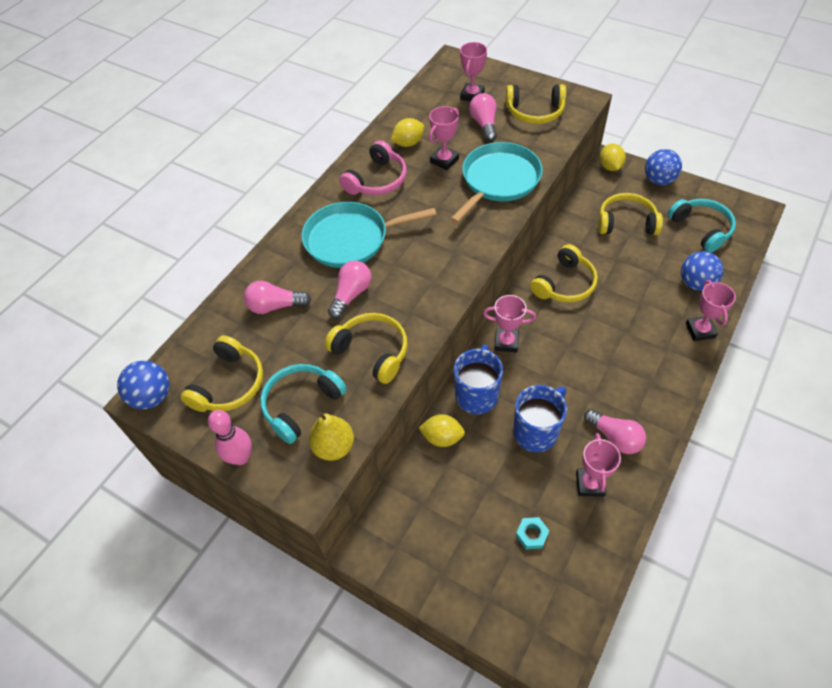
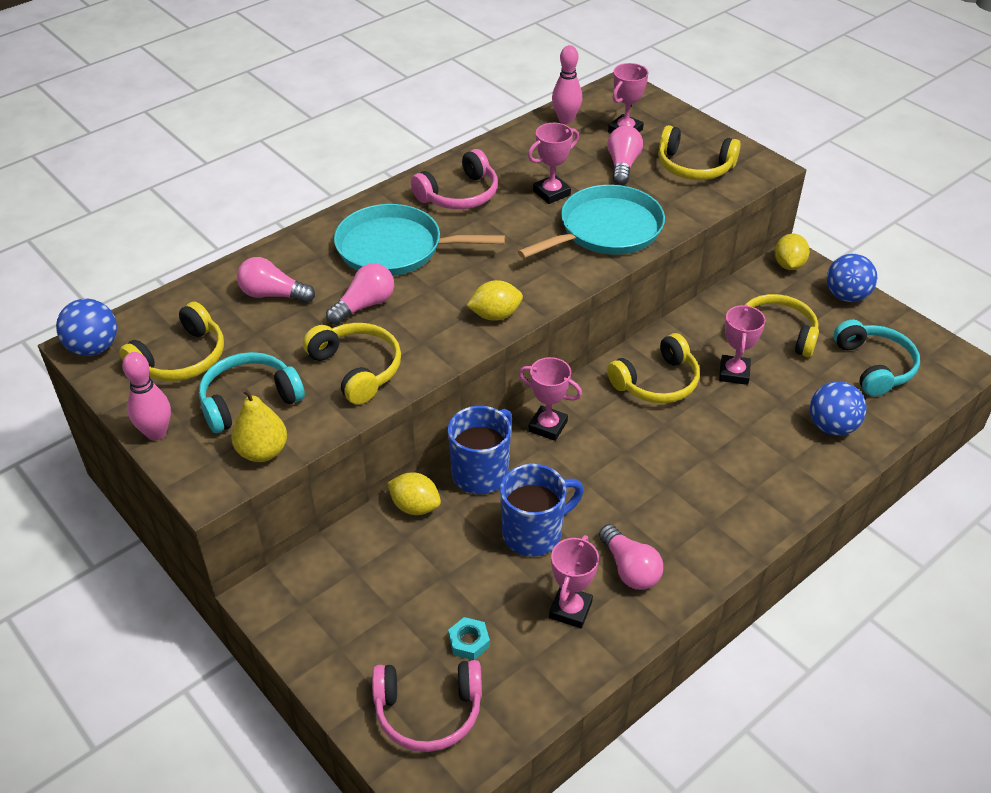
camera: 15 degrees right, 10 degrees down
(408, 143) = (518, 164): yellow lemon -> yellow lemon (495, 315)
(425, 97) = (566, 119): none -> pink bowling pin
(529, 601) = (428, 711): none -> pink headphones
(700, 330) = (808, 482): pink trophy -> pink trophy (734, 373)

